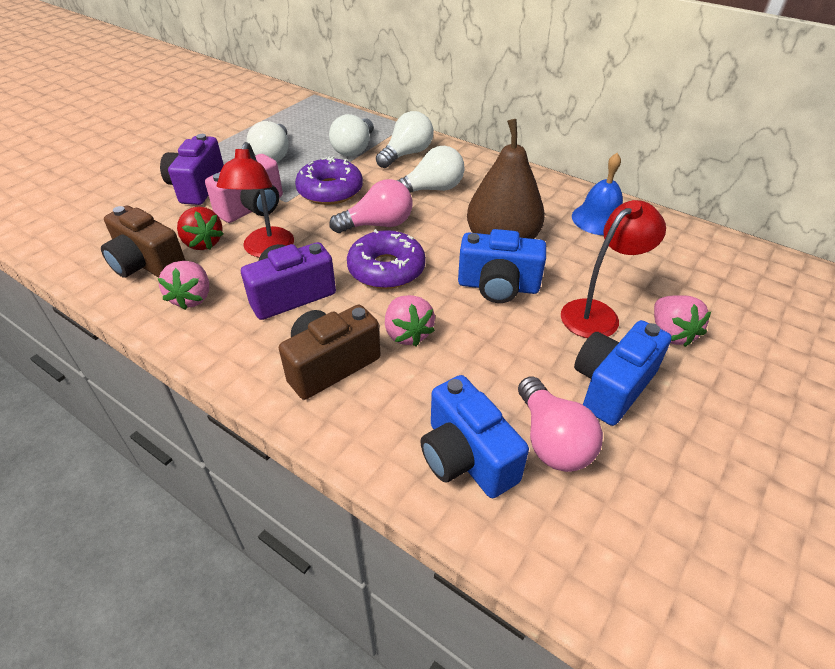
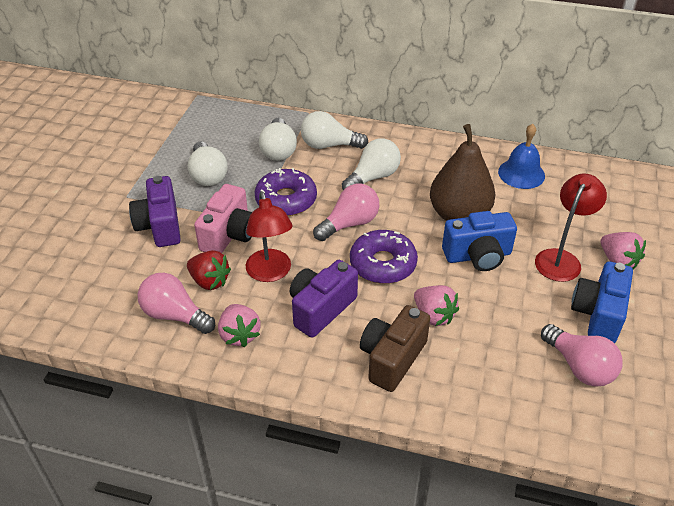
camera: 20 degrees left, 0 degrees up
(147, 264) = (175, 315): brown camera -> pink light bulb
(406, 154) = (329, 145): white light bulb -> white light bulb turned 105 degrees counterclockwise
(466, 457) = (530, 397): blue camera -> none

